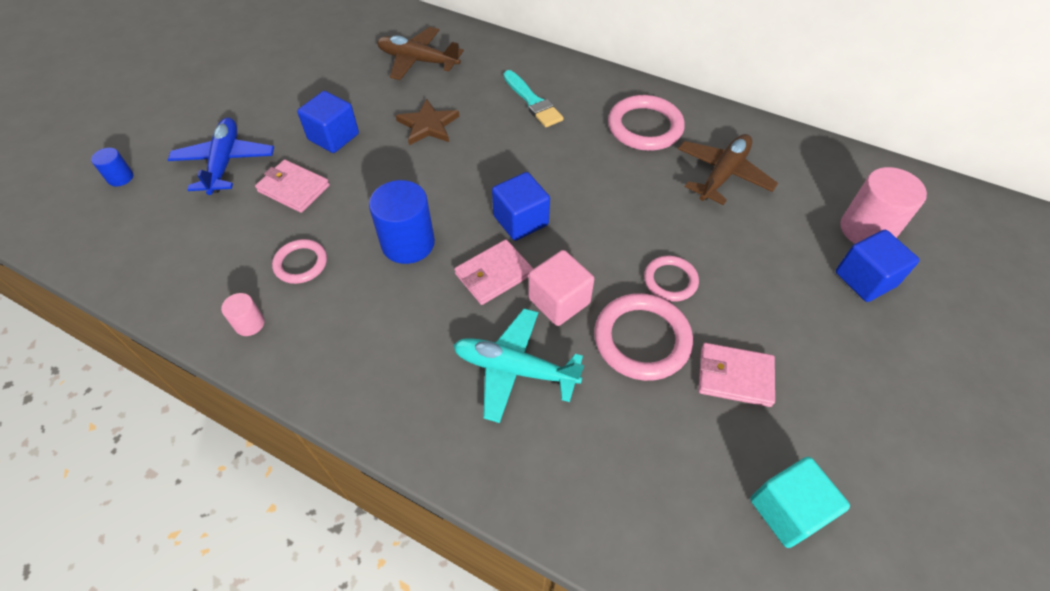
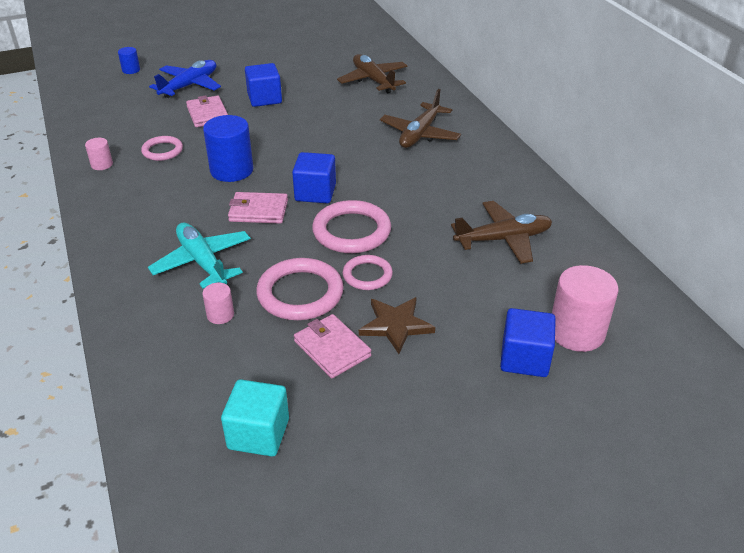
camera: 40 degrees right, 15 degrees down
(428, 125) = (330, 117): brown star -> brown star (396, 325)
(533, 102) = (420, 134): turquoise brush -> brown plane
(559, 301) = (278, 245): pink cube -> none
(605, 415) = (220, 315): none -> pink cylinder
(645, 127) = (483, 184): pink ring -> pink ring (351, 231)

